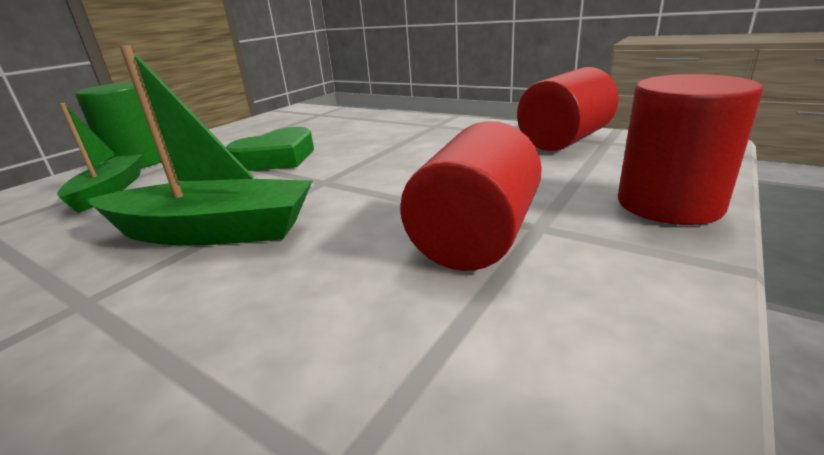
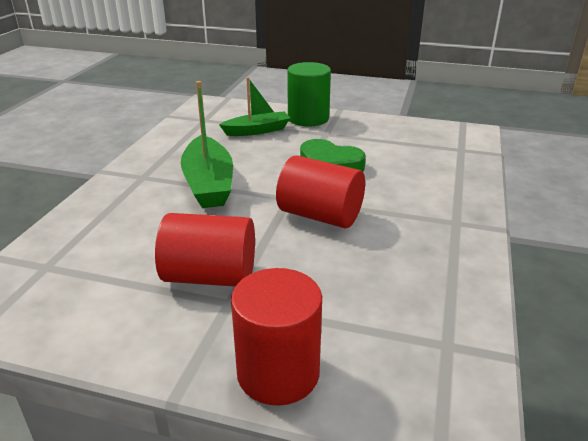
camera: 70 degrees right, 5 degrees up
(564, 140) = (439, 313): red cylinder -> red cylinder (320, 215)

